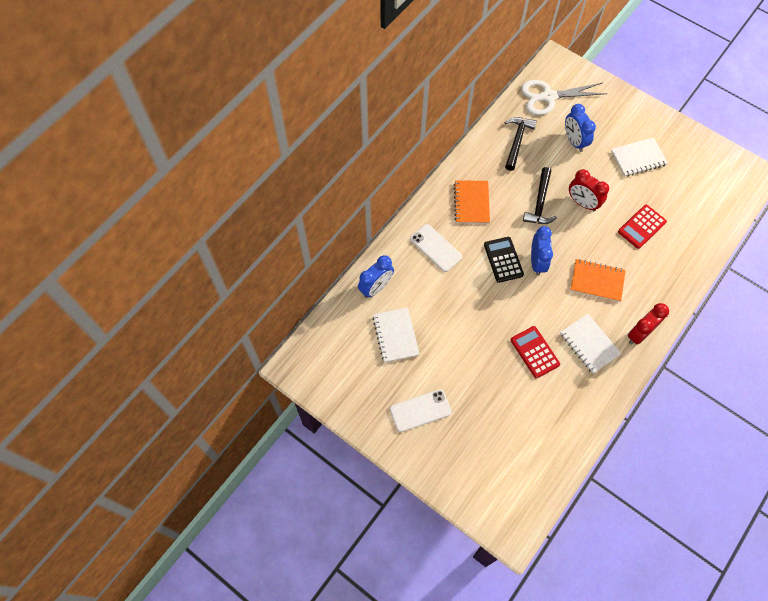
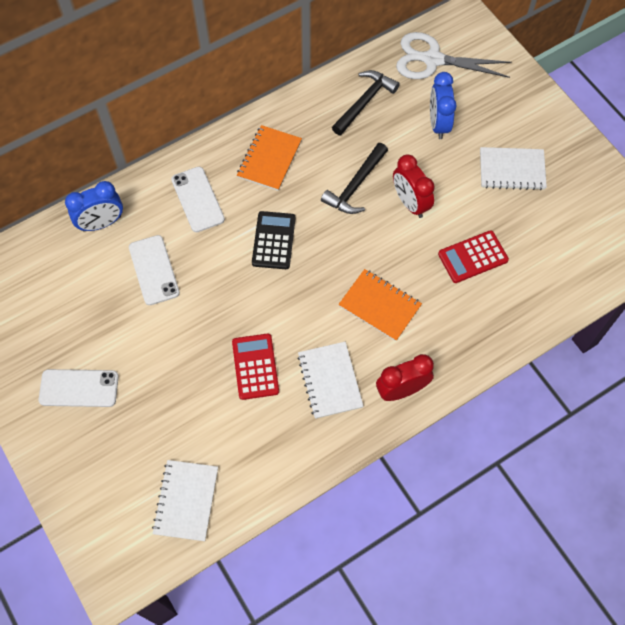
camera: 20 degrees right, 0 degrees up
(395, 335) = (95, 288): white notebook -> white notebook (186, 501)
(430, 308) = (154, 270): none -> white phone
(537, 262) = (315, 257): blue clock -> none

